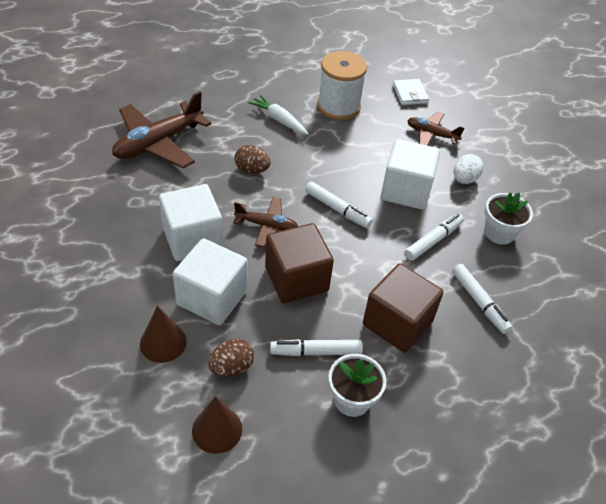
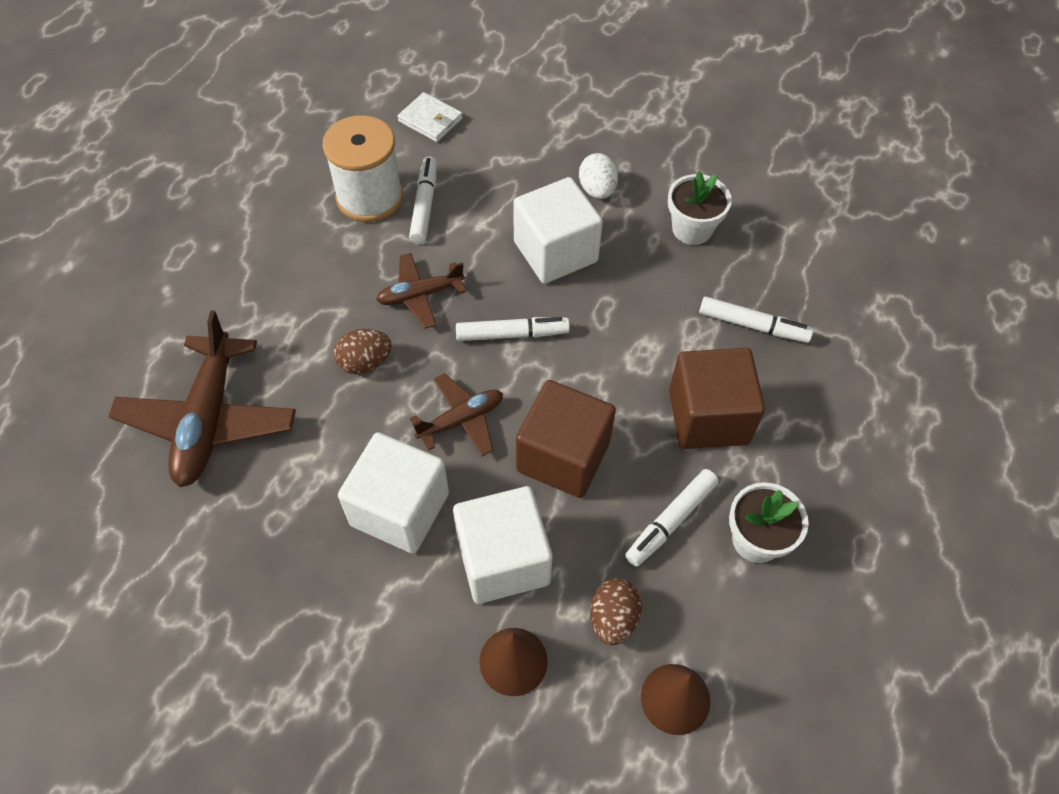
camera: 40 degrees left, 10 degrees up
(279, 120) = (321, 269): white carrot -> none
(431, 134) = (508, 158): brown plane -> brown plane (420, 295)
(433, 241) = (643, 291): white marker -> white marker (424, 205)

